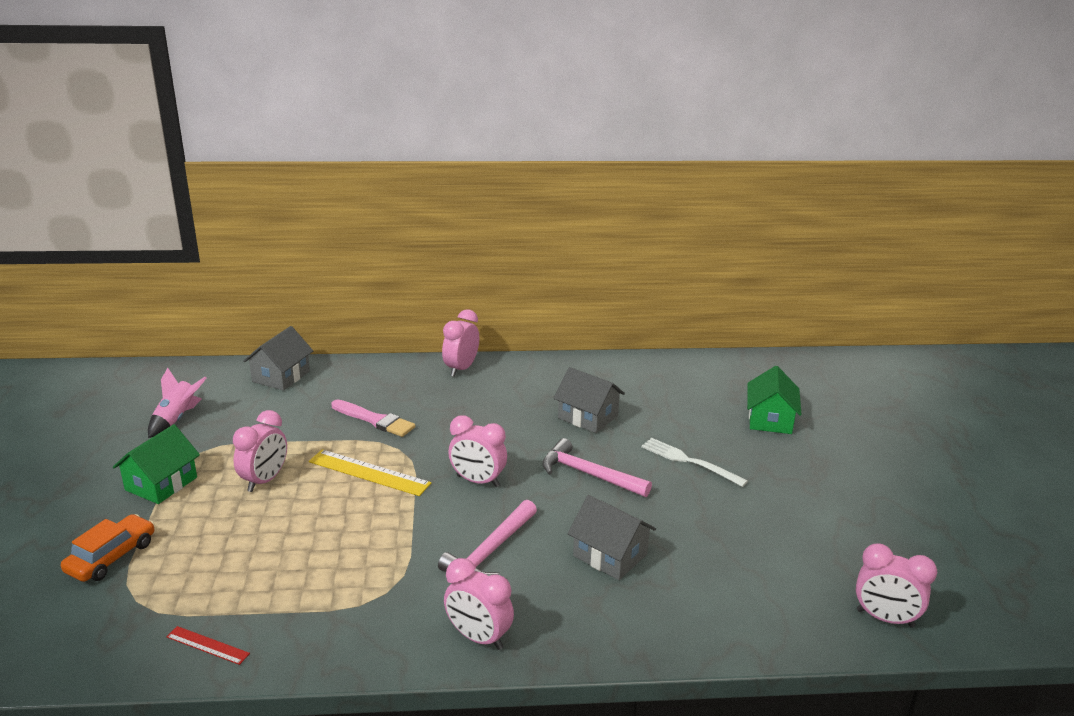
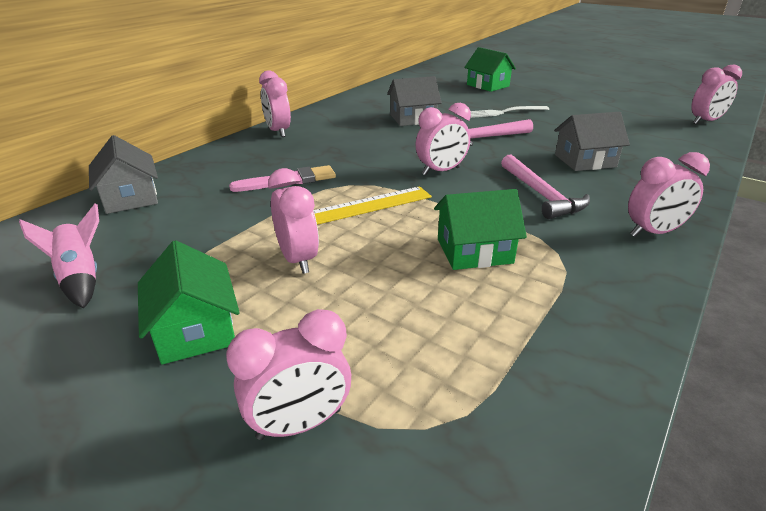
camera: 50 degrees left, 5 degrees up
(111, 557) = (299, 424): orange car -> pink clock
(208, 645) = (568, 389): red ruler -> none
(348, 550) = (474, 251): none -> green house

